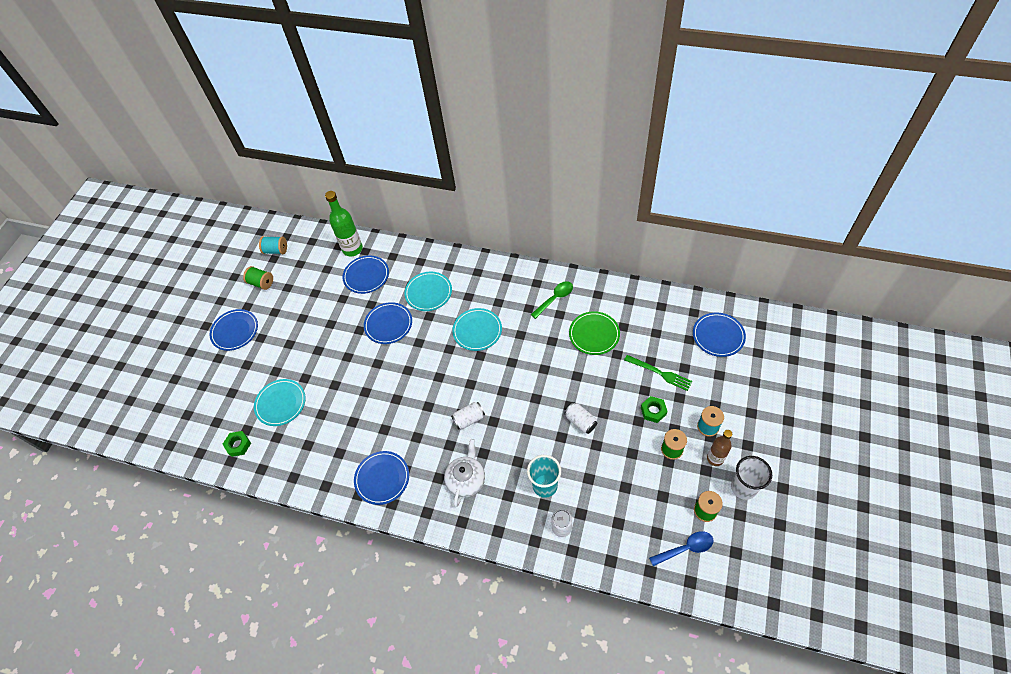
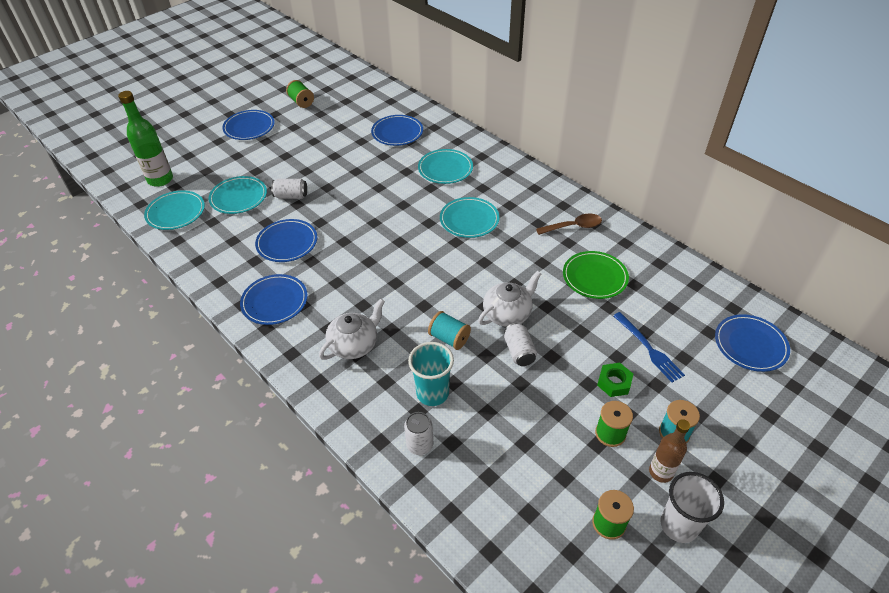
camera: 25 degrees right, 10 degrees down
(238, 445) = (176, 212): green nut -> turquoise plate
(276, 250) = (334, 84): turquoise spool -> turquoise spool (449, 338)
(352, 249) = (401, 108): green bottle -> green bottle (160, 179)
(388, 324) = (386, 178): blue plate -> blue plate (287, 243)
(469, 419) = (400, 292): white can -> white can (291, 196)
(554, 396) = (507, 314): none -> white teapot
(555, 298) = (573, 227): green spoon -> brown spoon
(660, 373) = (649, 349): green fork -> blue fork
(685, 548) = (554, 552): blue spoon -> none

